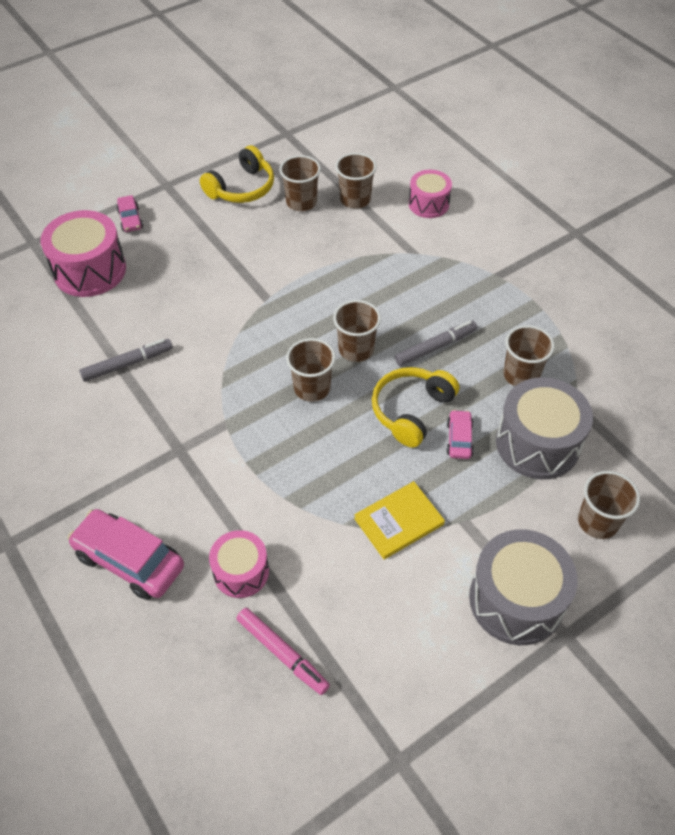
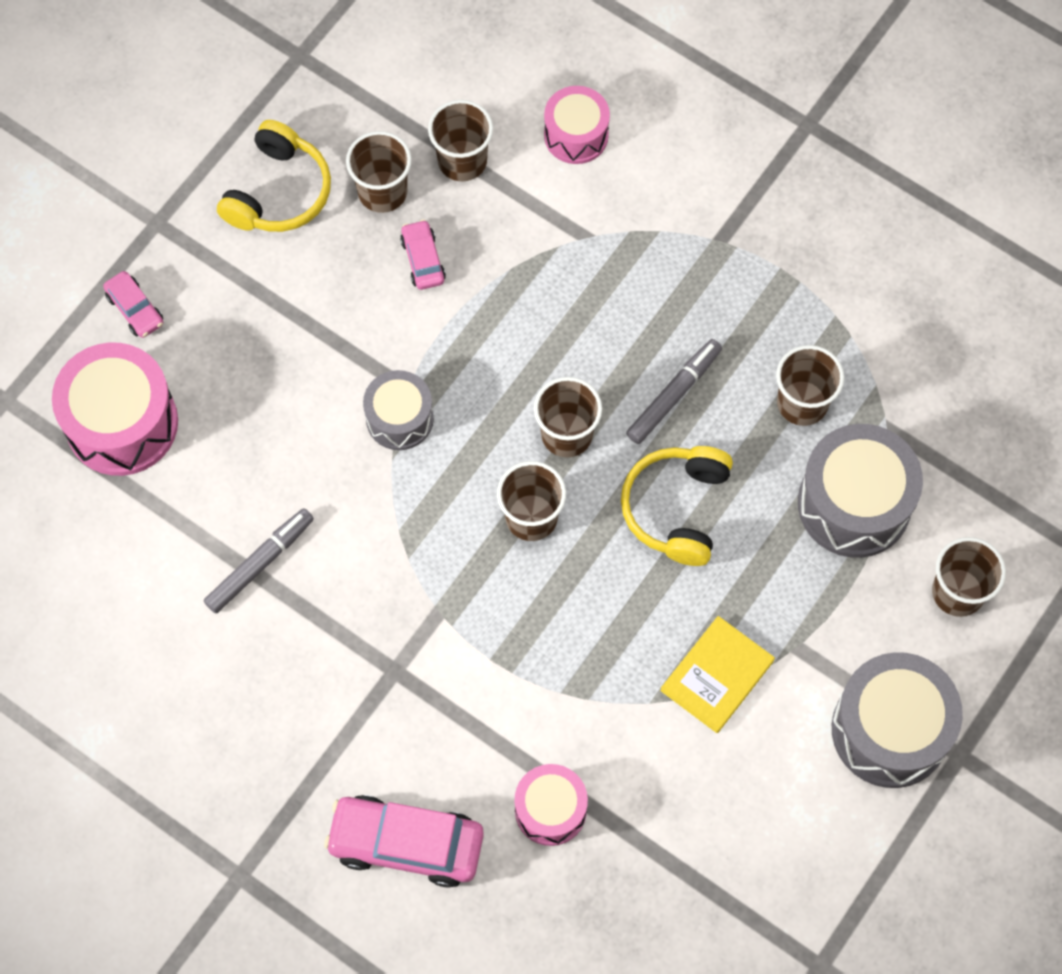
camera: 20 degrees left, 15 degrees up
(254, 312) = (399, 418): none -> grey drum
(282, 653) = (643, 893): pink marker -> none
(459, 439) = (753, 531): pink car -> pink car (423, 260)

